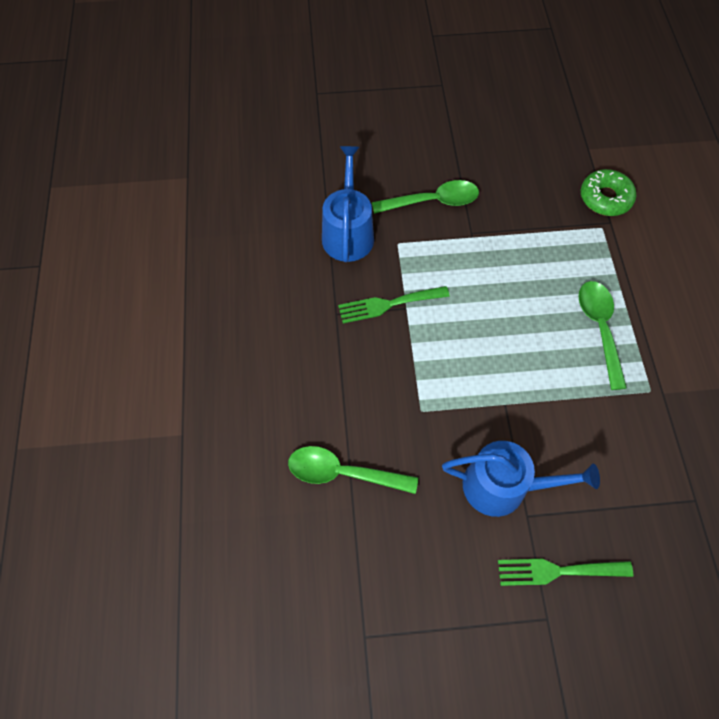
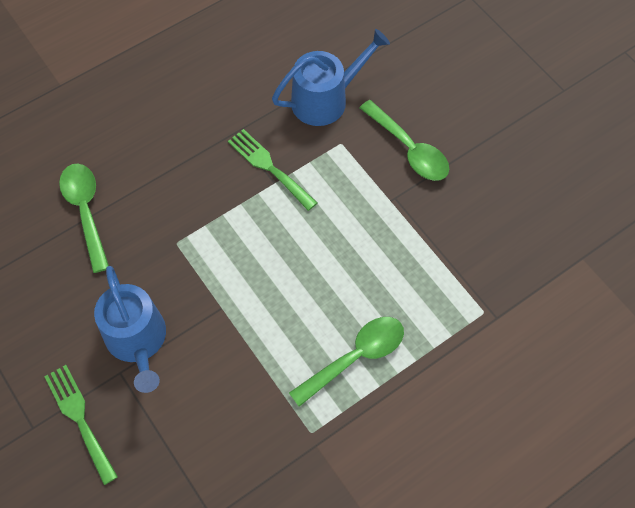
camera: 60 degrees right, 0 degrees up
(605, 198) = (525, 300): green donut -> none

